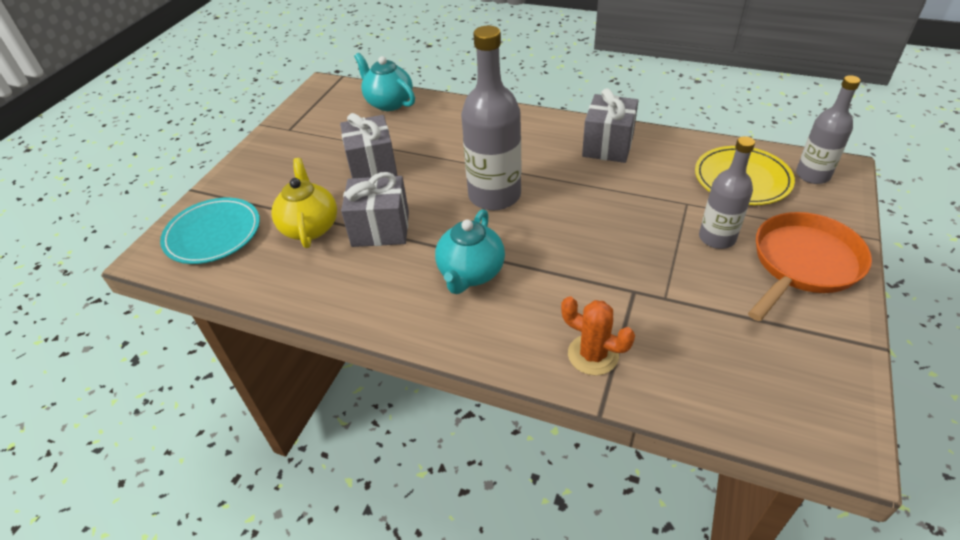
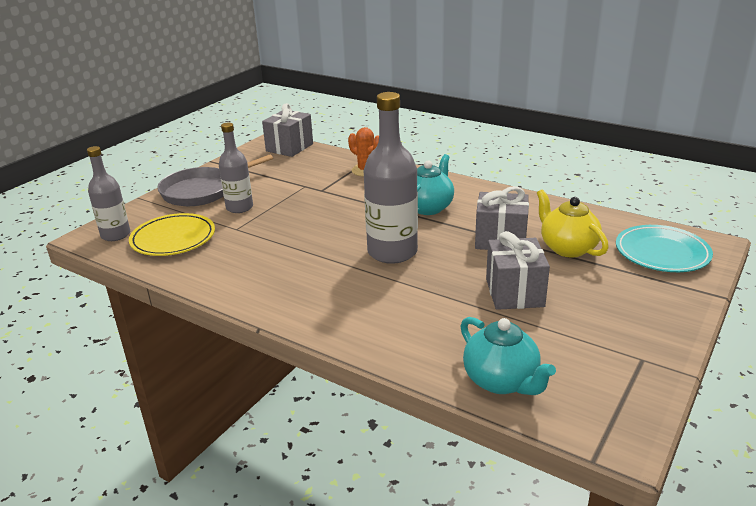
camera: 170 degrees left, 15 degrees down
(310, 227) = (567, 248): yellow teapot -> yellow teapot turned 150 degrees clockwise
(608, 146) = (257, 281): grey gift -> grey gift (289, 147)
(803, 264) = (203, 191): orange pan -> grey pan

